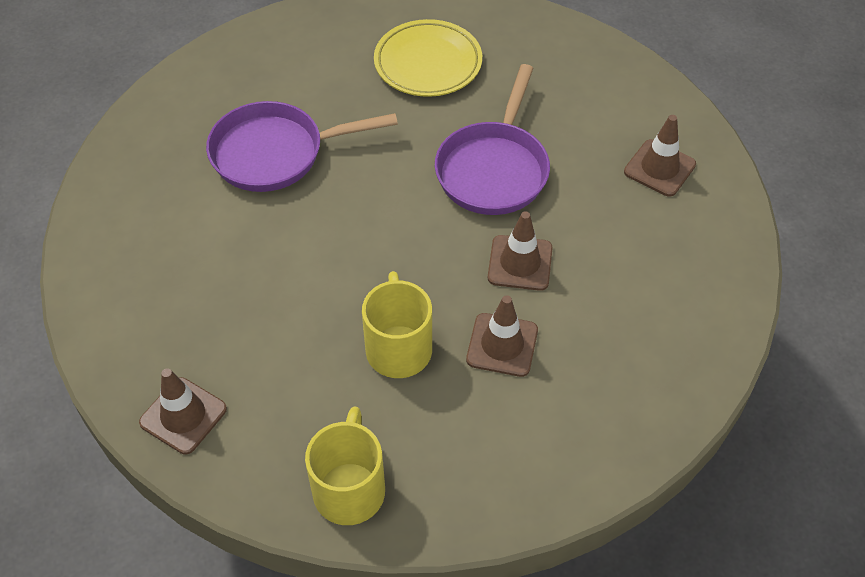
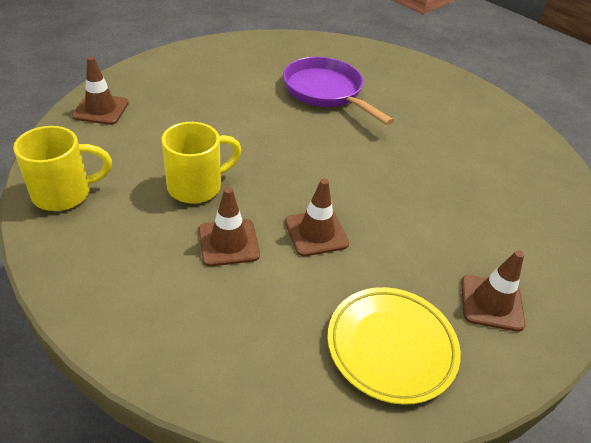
camera: 60 degrees right, 10 degrees down
(428, 63) = (465, 136): yellow plate -> yellow plate (391, 347)
(494, 169) = (397, 194): purple pan -> none

